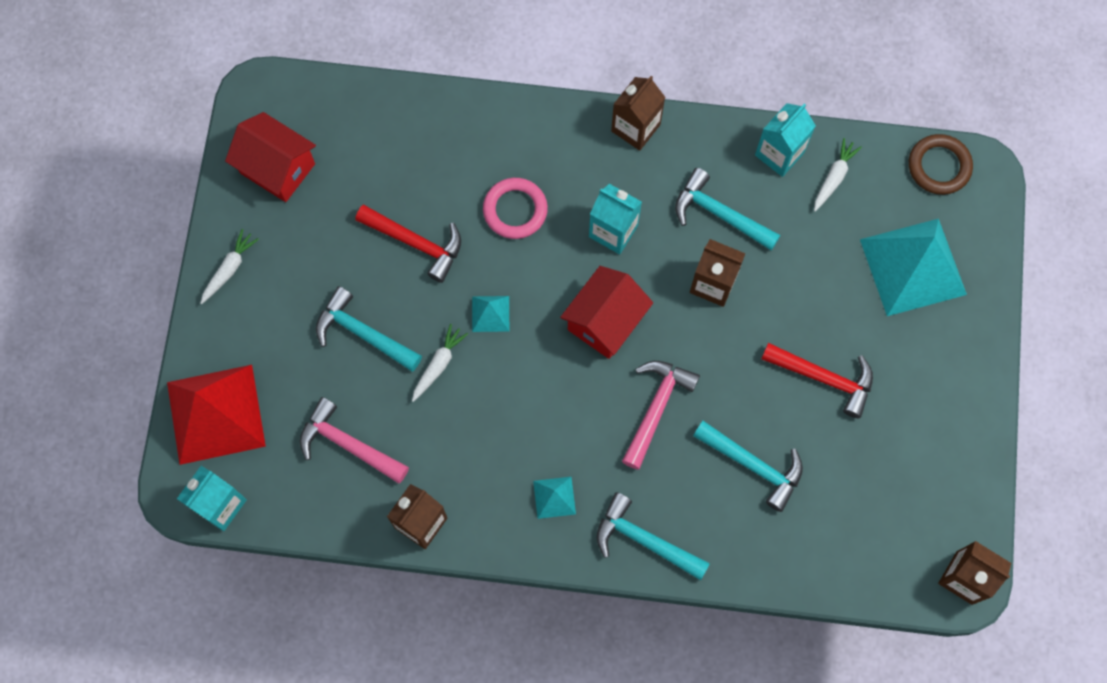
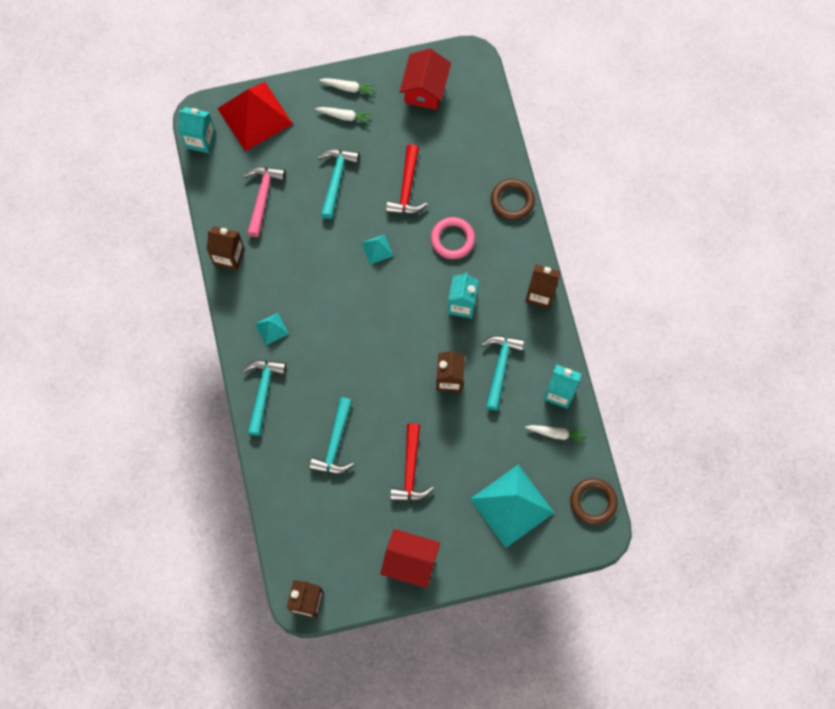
camera: 70 degrees right, 0 degrees up
(438, 364) = (332, 230): white carrot -> white carrot (345, 116)
(490, 115) = (512, 201): none -> brown ring
(605, 321) = (398, 320): red house -> red house (410, 562)
(656, 408) = (351, 371): pink hammer -> none

